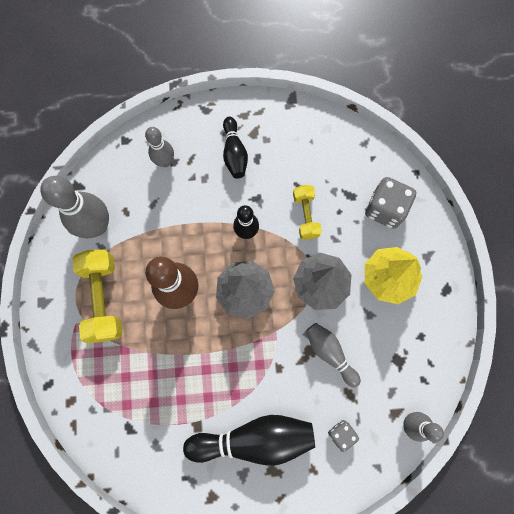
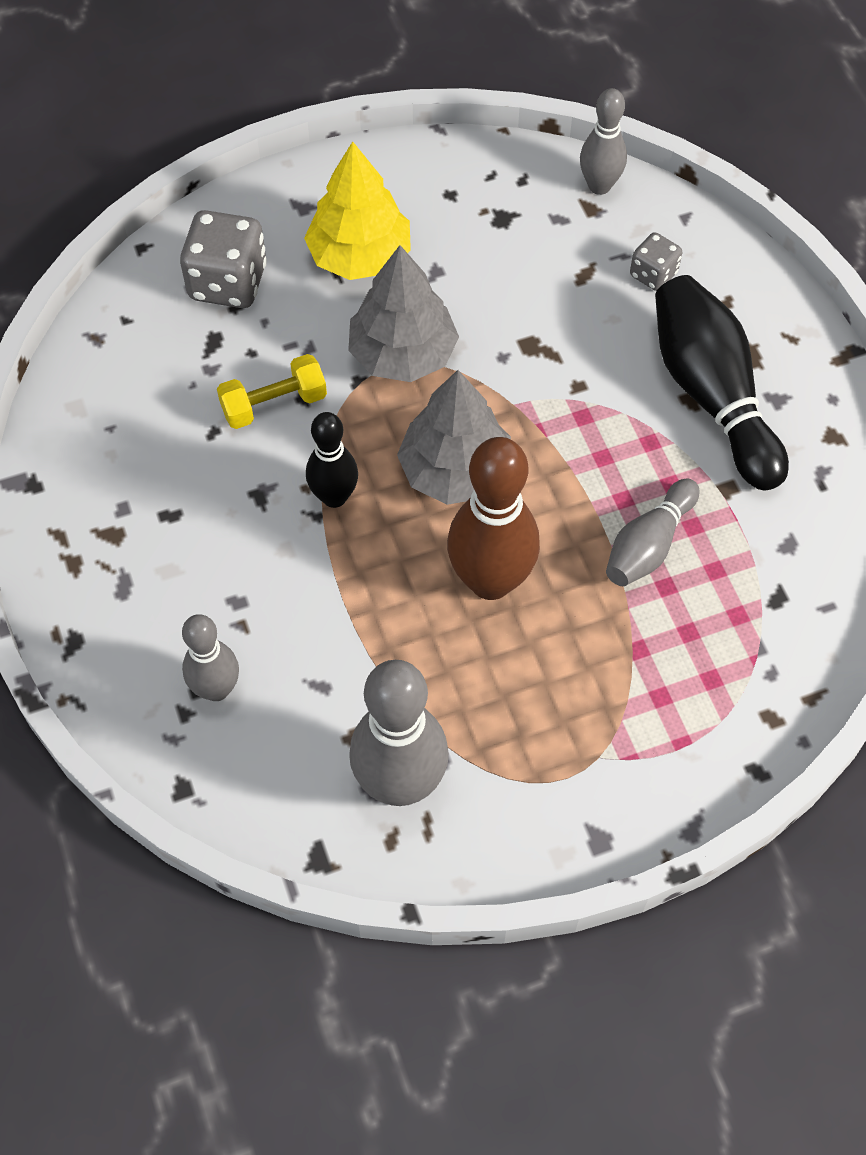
camera: 105 degrees left, 15 degrees down
(103, 298) = (552, 720): yellow dumbbell -> none
(234, 153) = (167, 559): black bowling pin -> none
(330, 353) = (524, 315): grey bowling pin -> grey bowling pin (648, 545)

